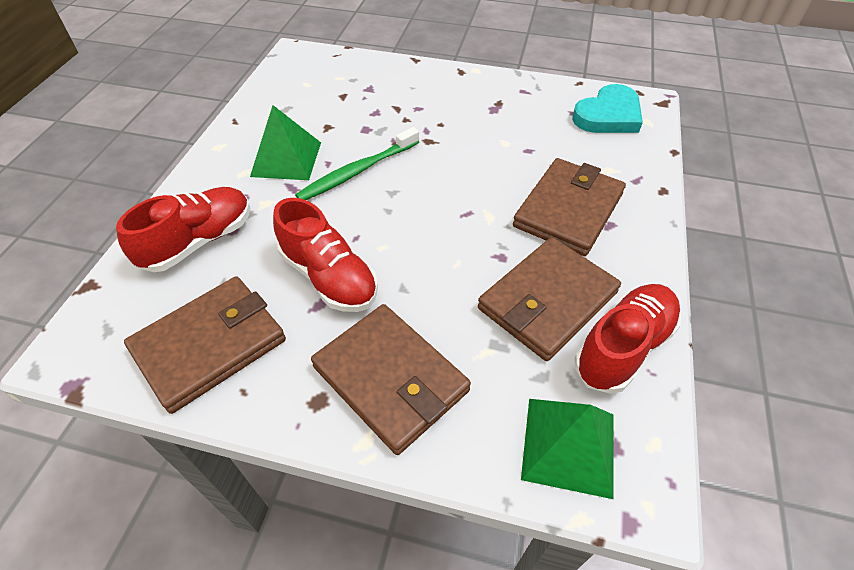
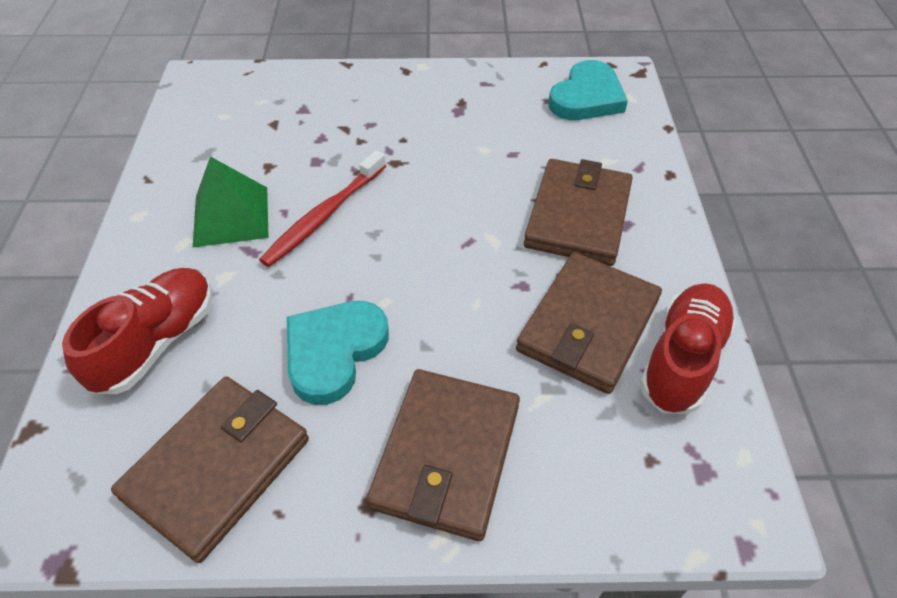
camera: 15 degrees left, 0 degrees up
(329, 277) = (334, 352): red shoe -> turquoise heart
(357, 172) = (323, 216): green toothbrush -> red toothbrush
(391, 379) = (446, 455): brown wallet -> brown wallet turned 75 degrees clockwise
(569, 445) = (660, 481): green pyramid -> none

